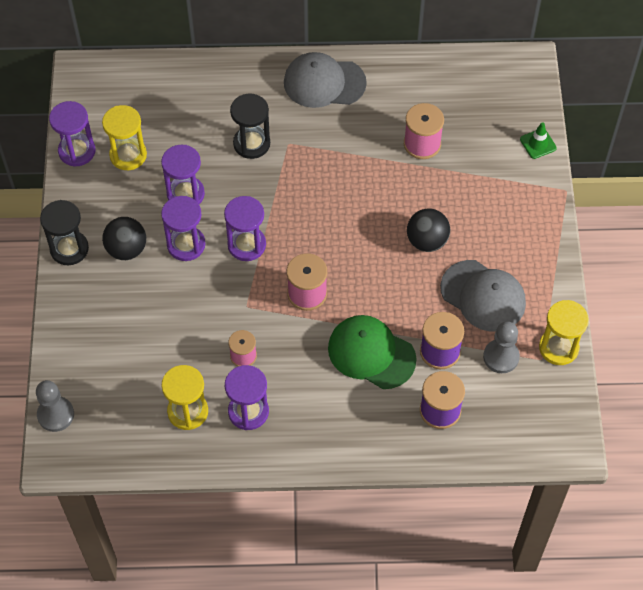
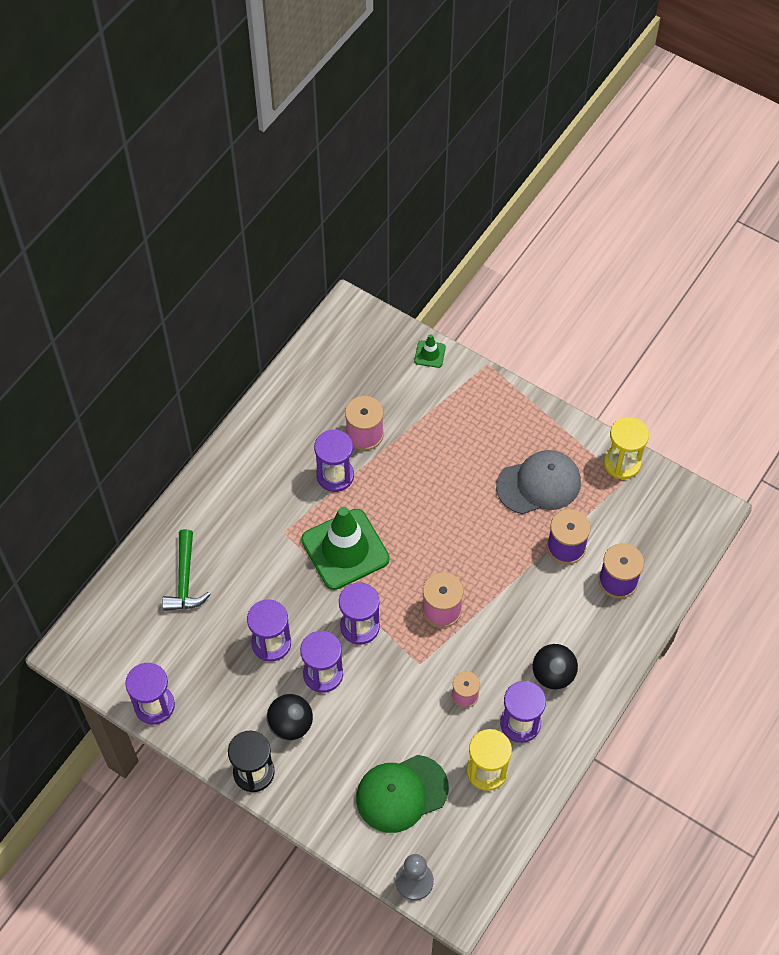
camera: 55 degrees left, 0 degrees up
(128, 155) = (193, 665): yellow hourglass -> none
(195, 105) = (185, 580): none -> green hammer
(251, 143) = (261, 560): black hourglass -> none
(307, 193) = (345, 549): none -> green traffic cone
(324, 83) = (245, 466): grey cap -> none
(367, 147) = (335, 476): none -> purple hourglass
(371, 353) = (532, 597): green cap -> green cap (401, 793)
(427, 241) = (459, 490): black ball -> black ball (553, 675)
(501, 357) = (601, 508): grey pawn -> none

